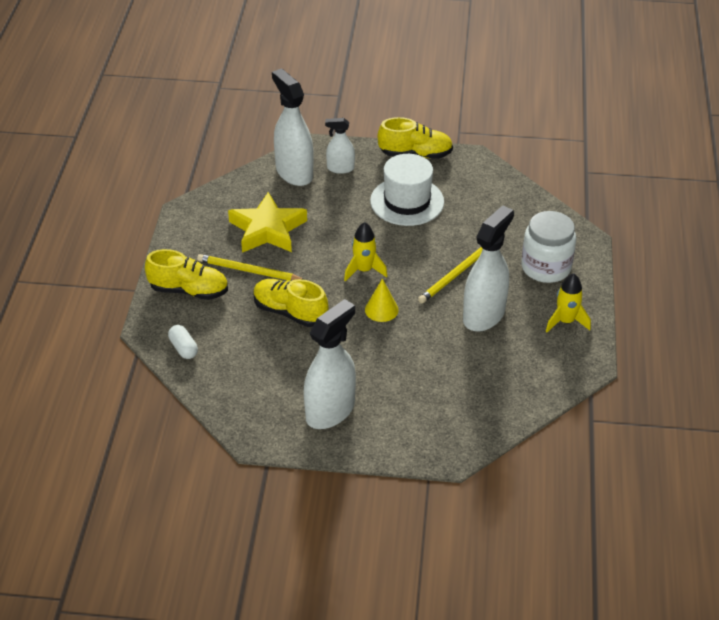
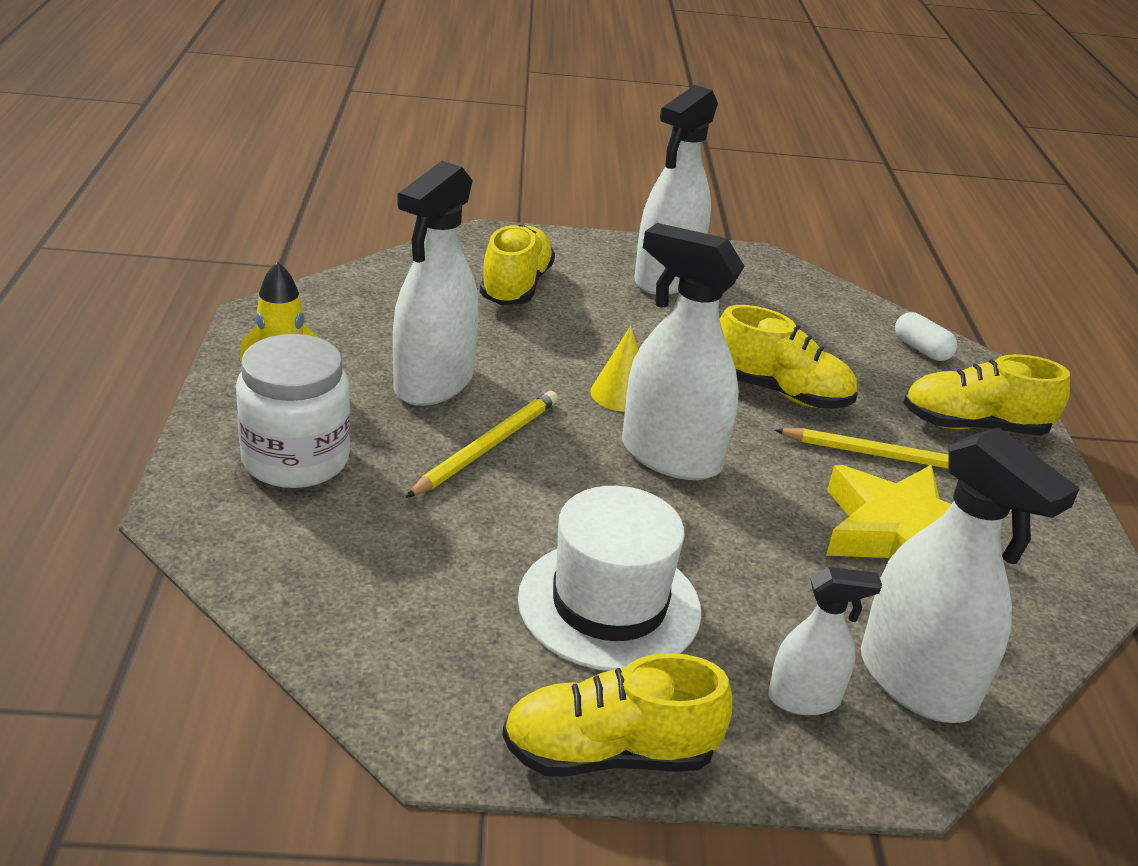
camera: 170 degrees right, 10 degrees down
(364, 270) = (670, 456): yellow rocket -> white spray bottle
(435, 398) = (516, 286): none -> yellow shoe

